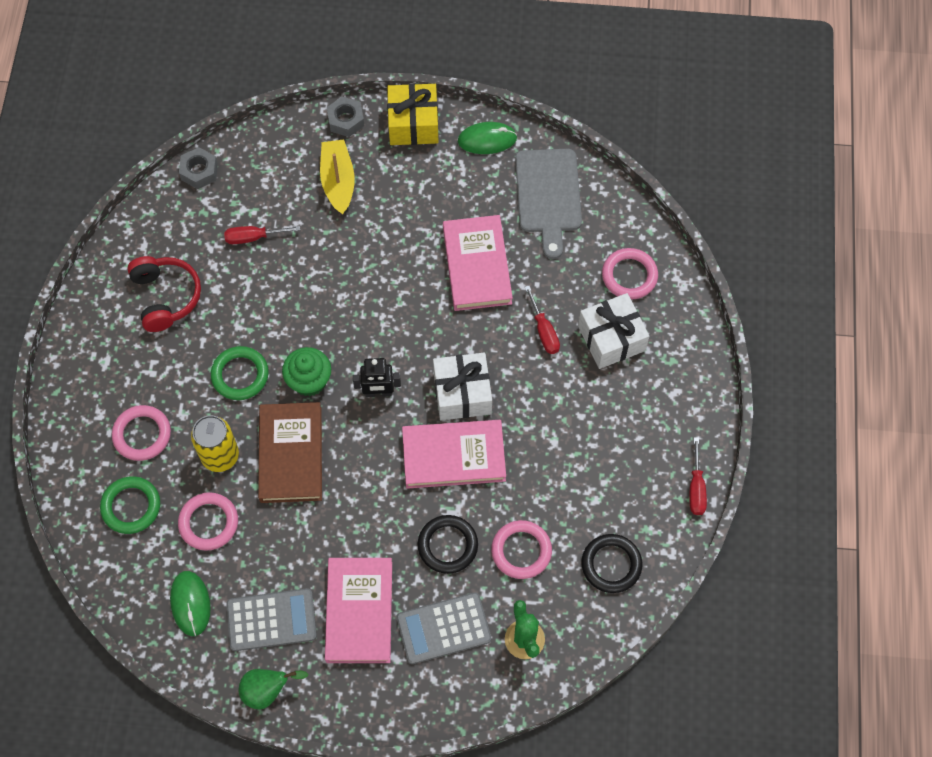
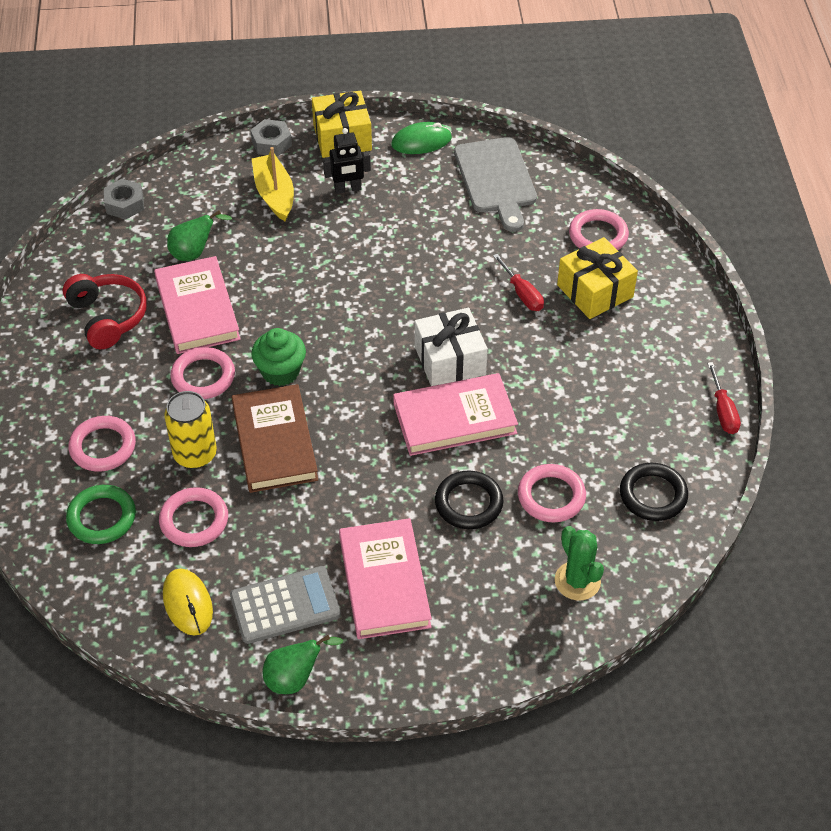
camera: 10 degrees left, 15 degrees down
(190, 603) = (188, 603): green mouse -> yellow mouse
(240, 375) = (203, 377): green ring -> pink ring
(254, 237) = (194, 253): red screwdriver -> green pear
(378, 392) = (359, 372): black robot -> black robot (348, 189)
(443, 628) = (484, 584): grey calculator -> none
(477, 265) = (437, 247): pink book -> pink book (197, 309)
(611, 338) = (595, 291): white gift -> yellow gift

